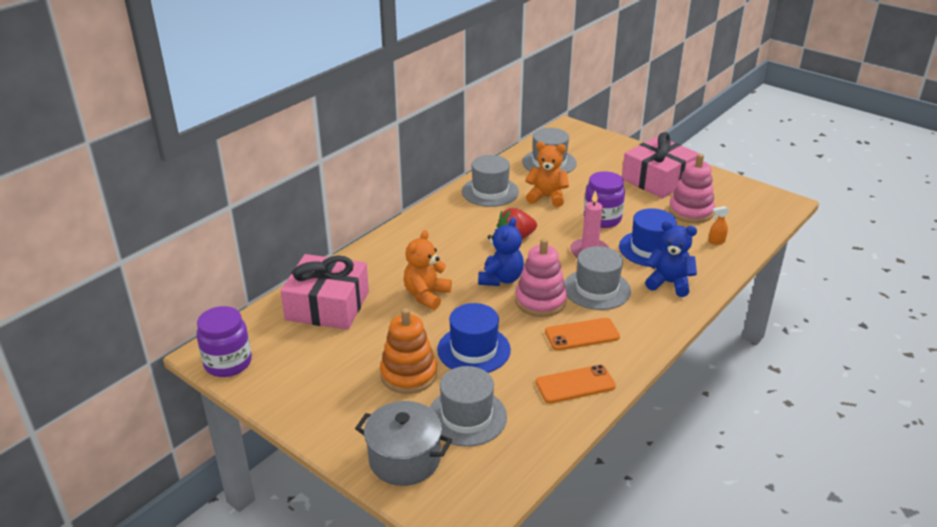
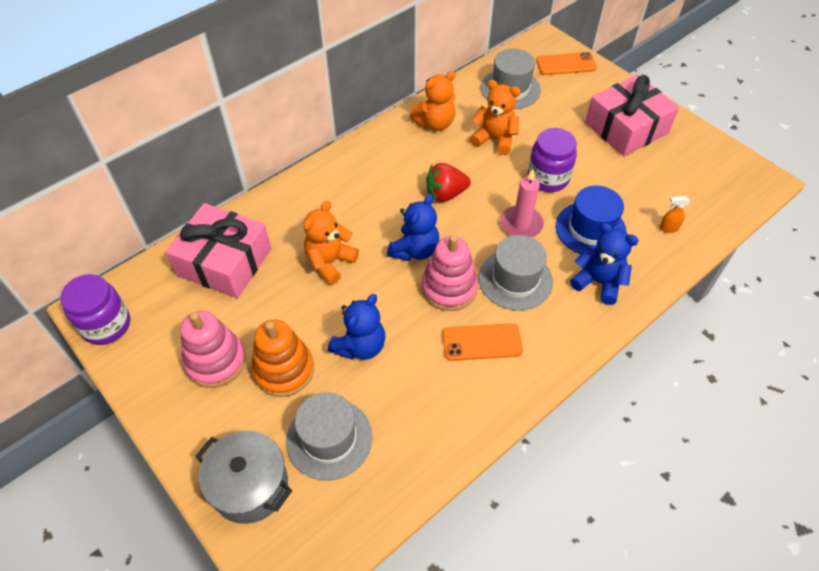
camera: 10 degrees right, 20 degrees up
(473, 350) = (360, 346): blue hat -> blue teddy bear
(490, 192) = (435, 123): grey hat -> orange teddy bear
(575, 384) = (456, 412): orange phone -> orange phone (566, 64)
(691, 211) = (651, 180): pink stacking toy -> pink stacking toy (216, 361)

